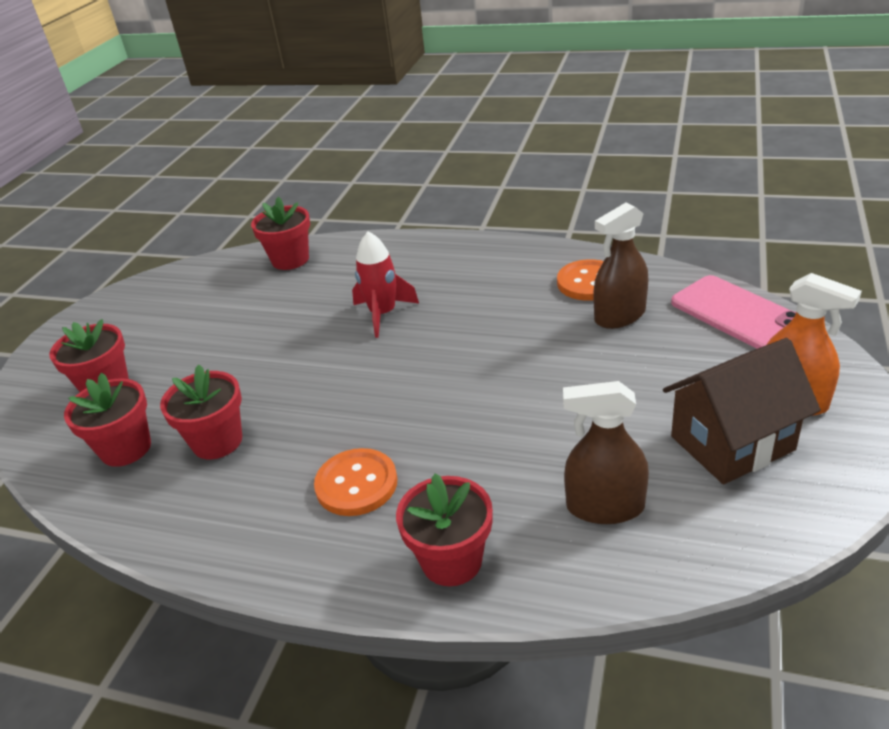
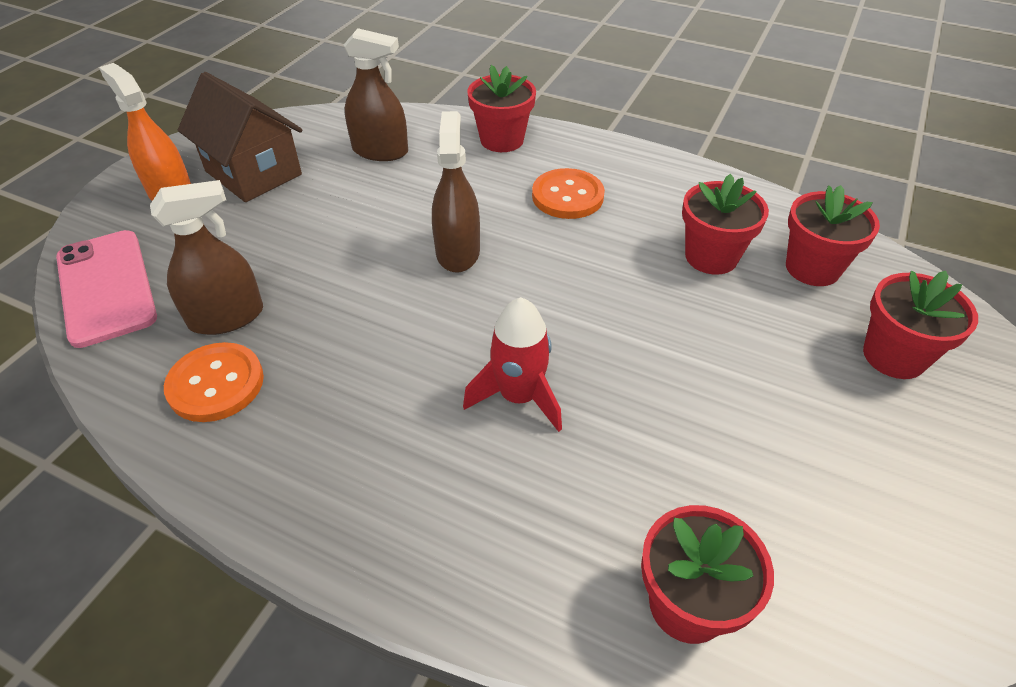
camera: 175 degrees left, 10 degrees up
(458, 399) = (457, 252): none -> brown spray bottle
(732, 443) = (253, 173): brown house -> brown house turned 60 degrees clockwise

